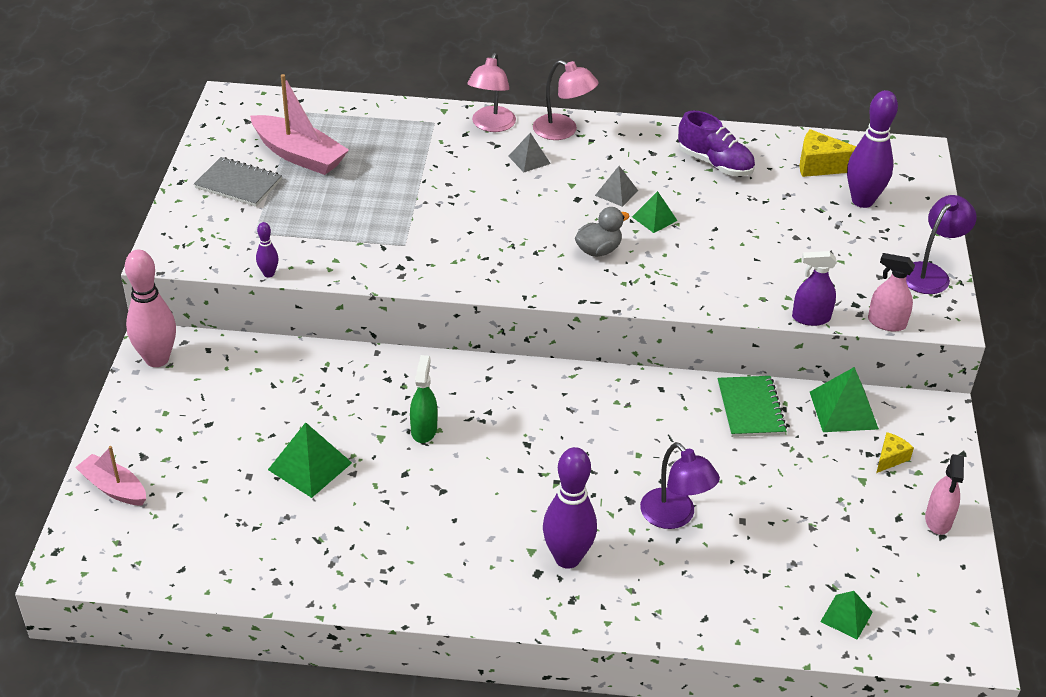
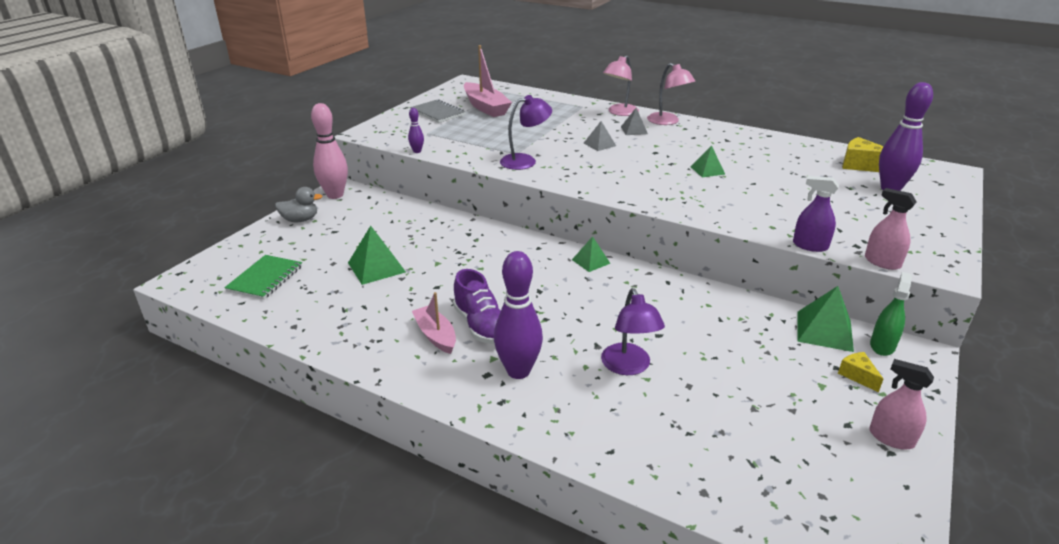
camera: 25 degrees right, 10 degrees down
(114, 488) = (246, 249): pink boat -> pink boat (435, 335)
(424, 430) = (470, 265): green spray bottle -> green spray bottle (882, 346)
(598, 250) = (653, 178): grey duck -> grey duck (300, 220)
(616, 193) = (686, 154): grey pyramid -> grey pyramid (599, 144)
(715, 163) = (773, 152): purple shoe -> purple shoe (481, 326)
(750, 408) = (737, 310): green notebook -> green notebook (265, 279)
(846, 616) = (755, 493): green pyramid -> green pyramid (591, 261)
(890, 458) = (857, 376): yellow cheese -> yellow cheese turned 90 degrees counterclockwise
(930, 273) = (939, 240): purple lamp -> purple lamp (525, 161)
(938, 520) = (891, 438): pink spray bottle -> pink spray bottle turned 90 degrees clockwise

